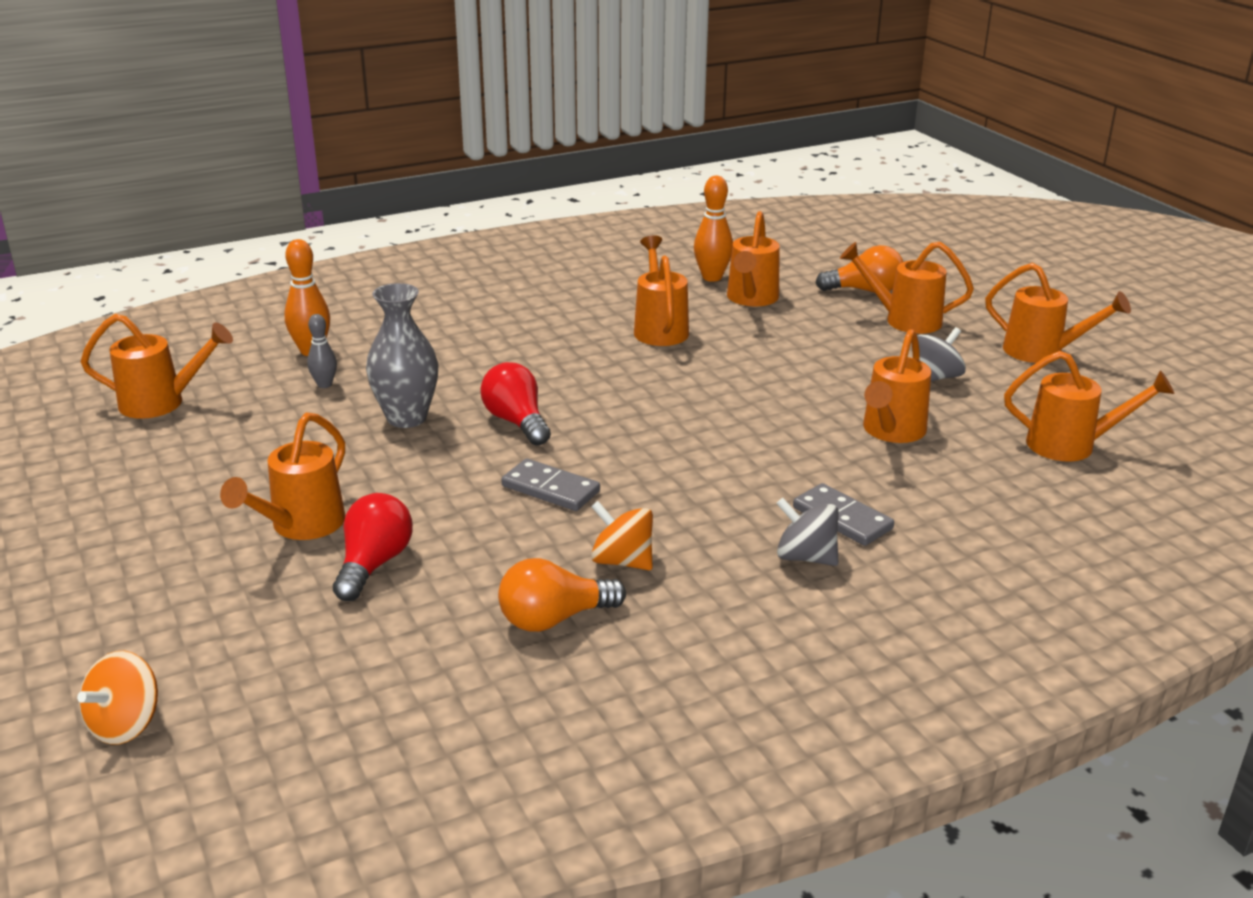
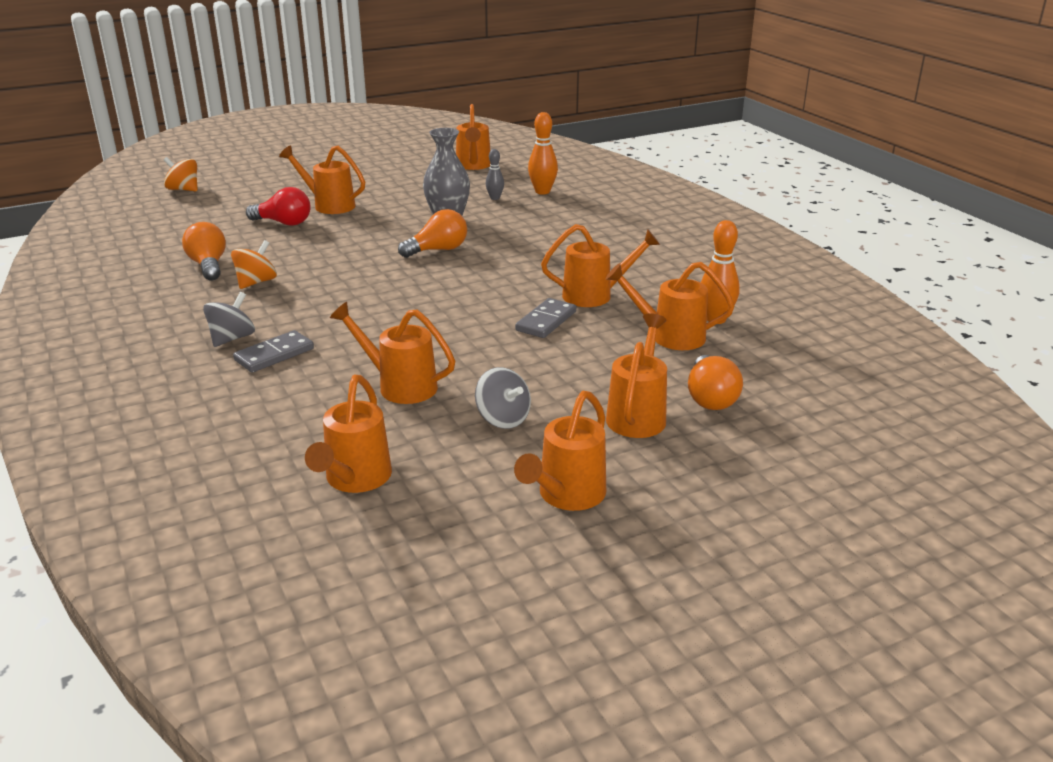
camera: 90 degrees right, 0 degrees up
(517, 422) = (438, 250): red light bulb -> orange light bulb
(550, 489) = (348, 262): grey domino -> grey domino (546, 321)

